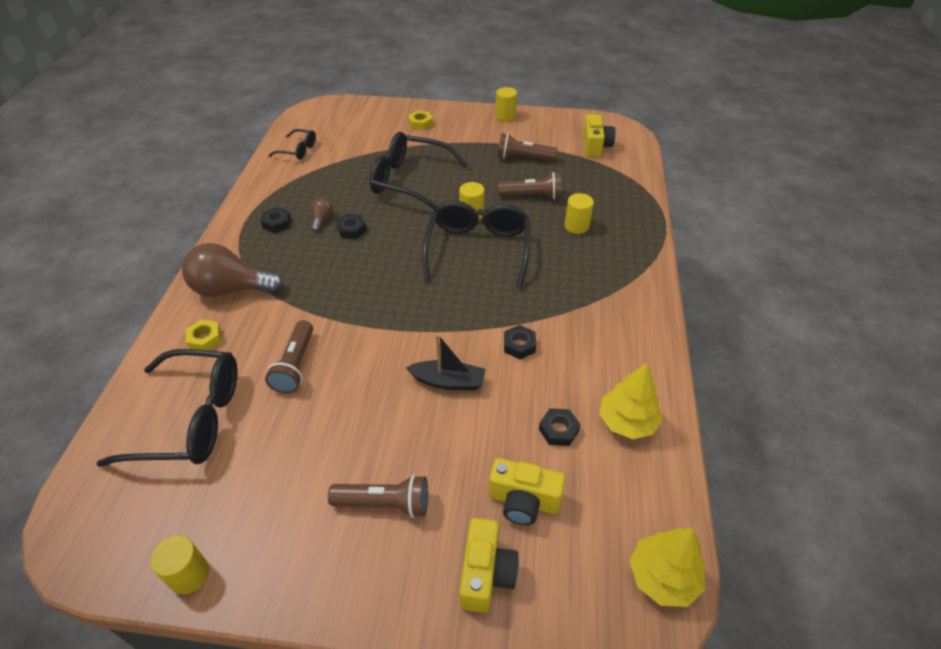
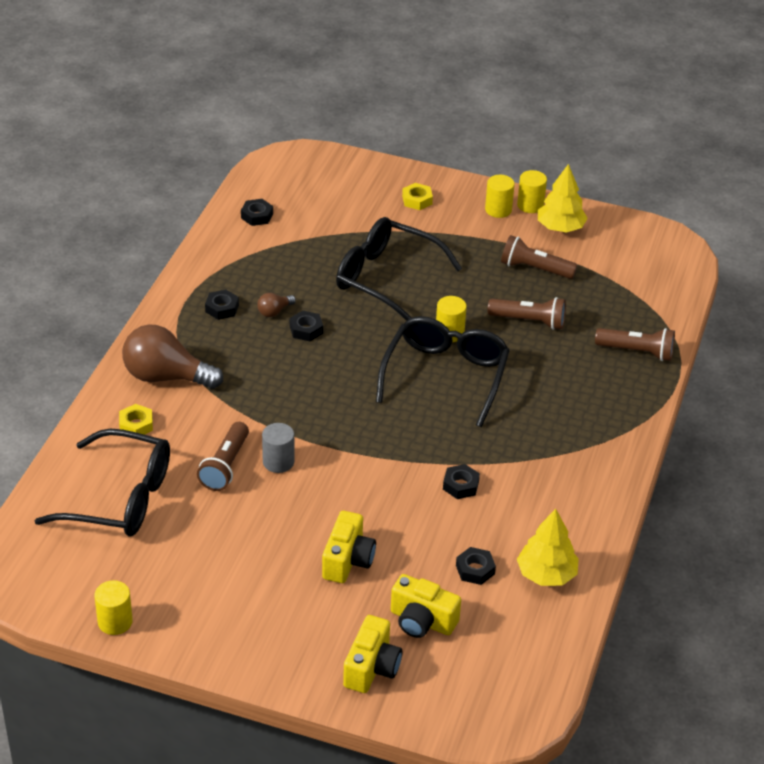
camera: 10 degrees right, 5 degrees down
(298, 150) = (257, 216): black glasses -> black nut
(322, 219) = (274, 311): brown light bulb -> brown light bulb turned 150 degrees counterclockwise
(346, 352) = (278, 462): none -> grey cylinder
(385, 503) = (293, 600): brown flashlight -> brown flashlight (637, 351)
(448, 381) = (377, 507): black boat -> none
(576, 226) = (569, 366): yellow cylinder -> yellow cylinder (498, 210)
(595, 146) = (632, 266): yellow camera -> yellow camera (347, 560)
(662, 577) = (528, 698): yellow tree -> yellow tree (560, 227)

